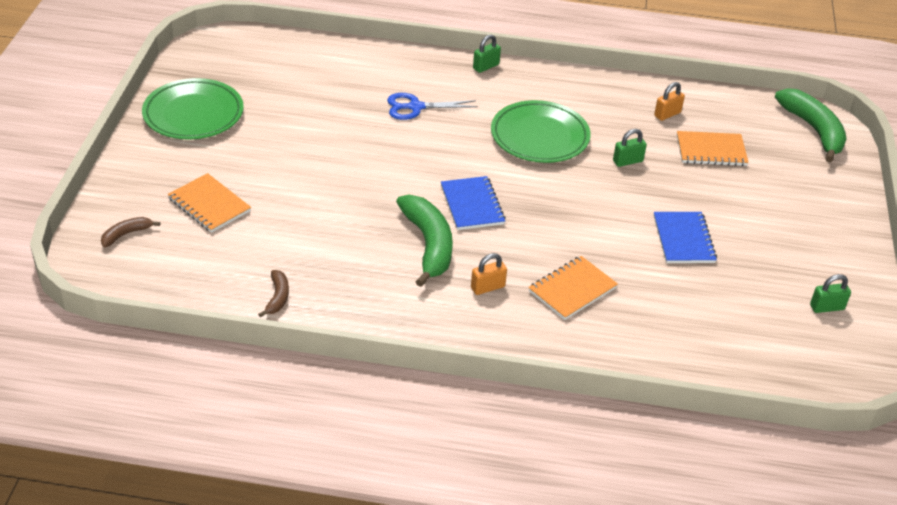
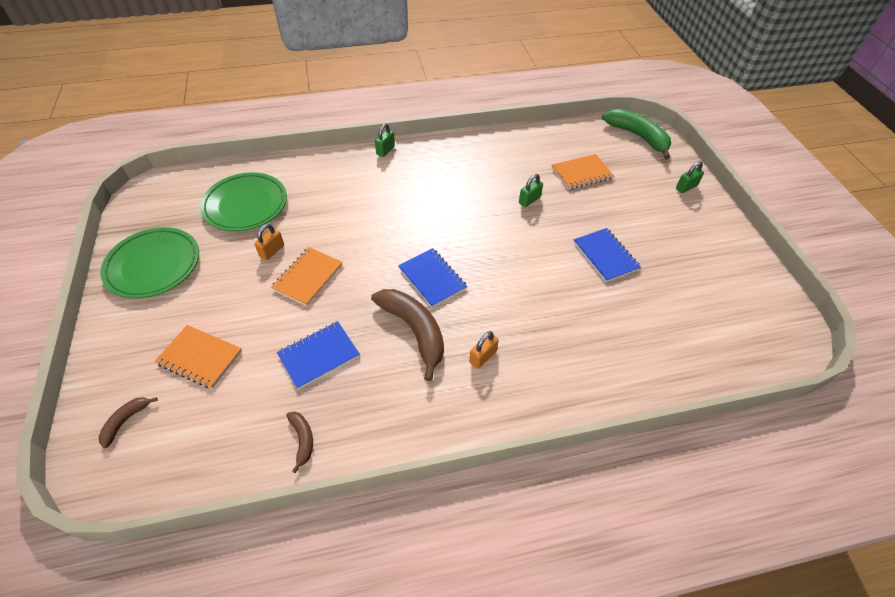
camera: 20 degrees left, 10 degrees up
(322, 237) = (319, 355): none -> blue notebook
(415, 107) = (346, 201): blue scissors -> none
(428, 245) = (414, 331): green banana -> brown banana
(539, 137) = (454, 199): green plate -> green plate (246, 205)
(572, 289) = (550, 333): orange notebook -> orange notebook (308, 277)
(667, 114) = (535, 152): orange padlock -> orange padlock (272, 251)
(827, 307) = (736, 281): green padlock -> green padlock (686, 187)

